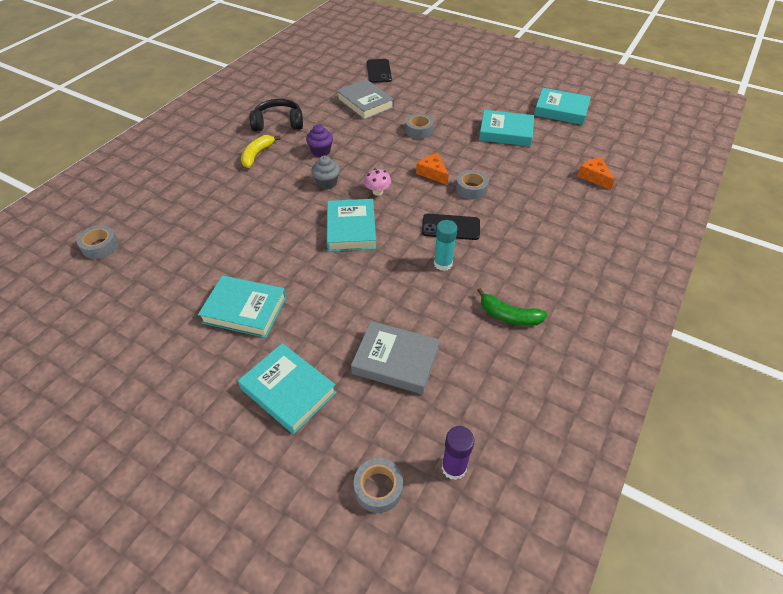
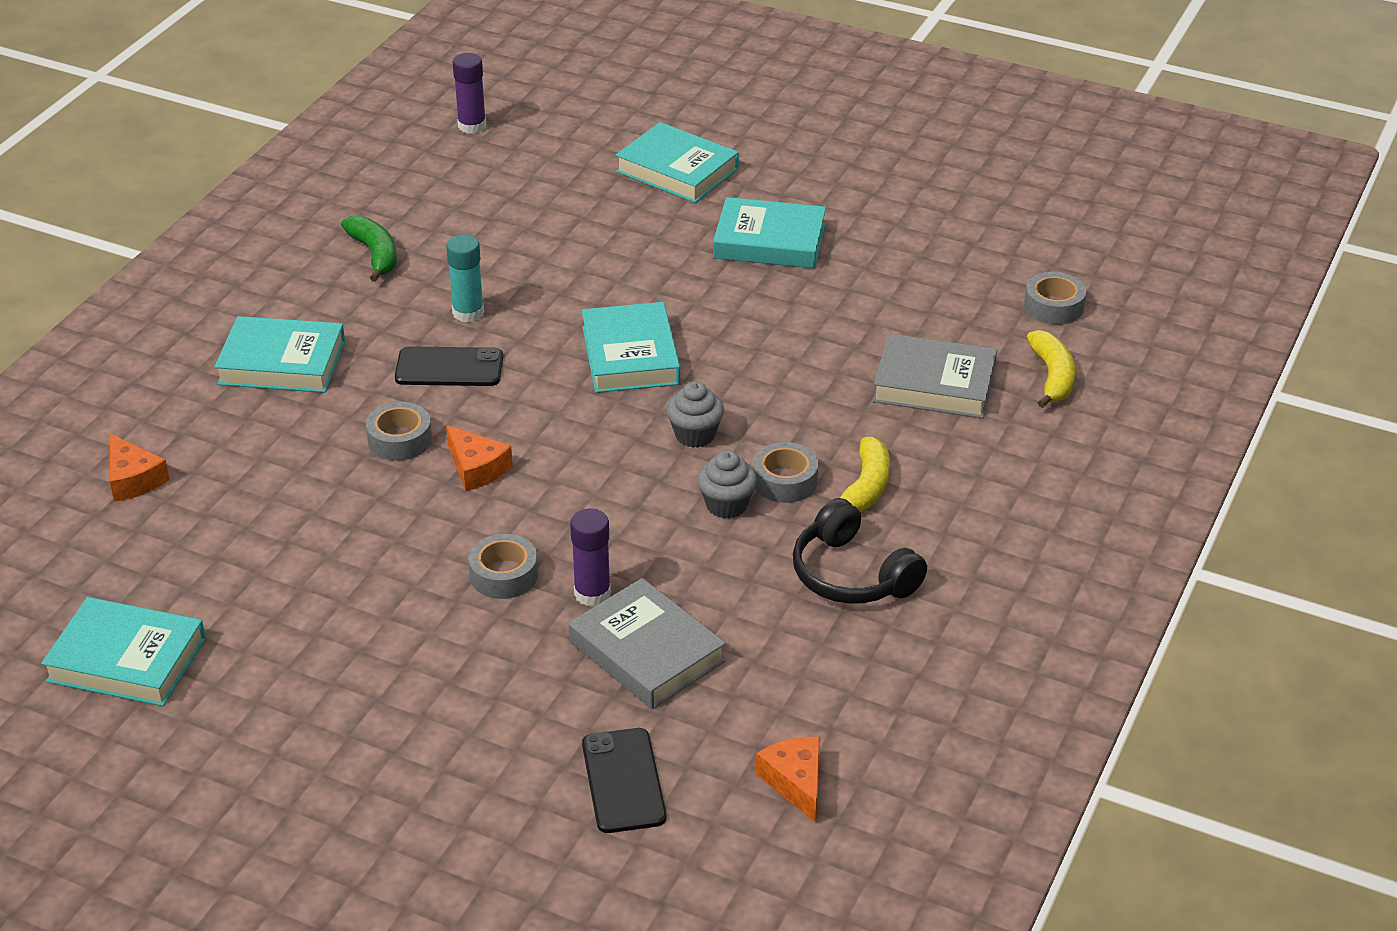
camera: 175 degrees right, 10 degrees down
(135, 203) = (1052, 377): none -> yellow banana
(278, 123) = (851, 575): black headphones -> black headphones turned 60 degrees clockwise
(321, 151) = (726, 505): purple cupcake -> grey cupcake
(323, 68) = (795, 782): none -> orange cheese
(377, 192) = (589, 423): pink mushroom -> none
(378, 488) = (555, 110): grey tape -> grey tape (785, 481)
(383, 122) = (592, 593): none -> purple glue stick
(396, 360) = (541, 202): grey book -> grey book (934, 384)
(505, 132) = (292, 582): turquoise book -> turquoise book (282, 363)
(509, 316) = (375, 254): green banana -> green banana turned 45 degrees clockwise

